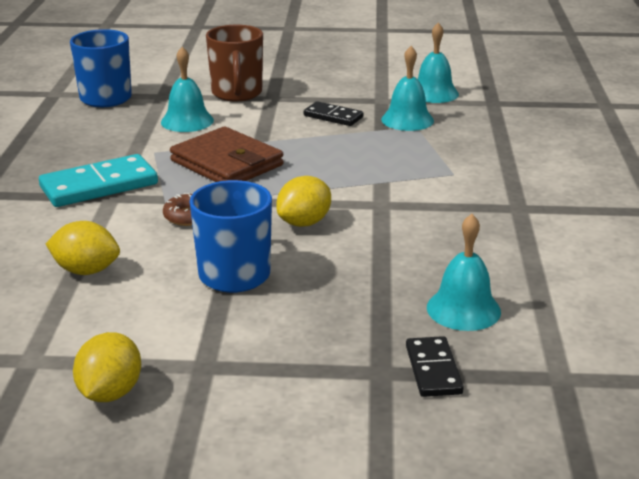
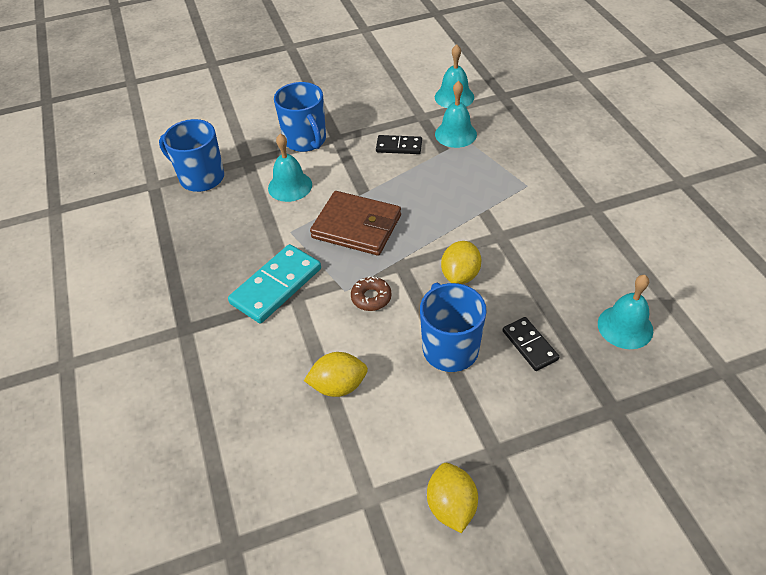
camera: 20 degrees left, 20 degrees up
(237, 93) = (305, 140): brown mug -> blue mug
(433, 370) = (644, 394): black domino -> black domino (529, 345)

